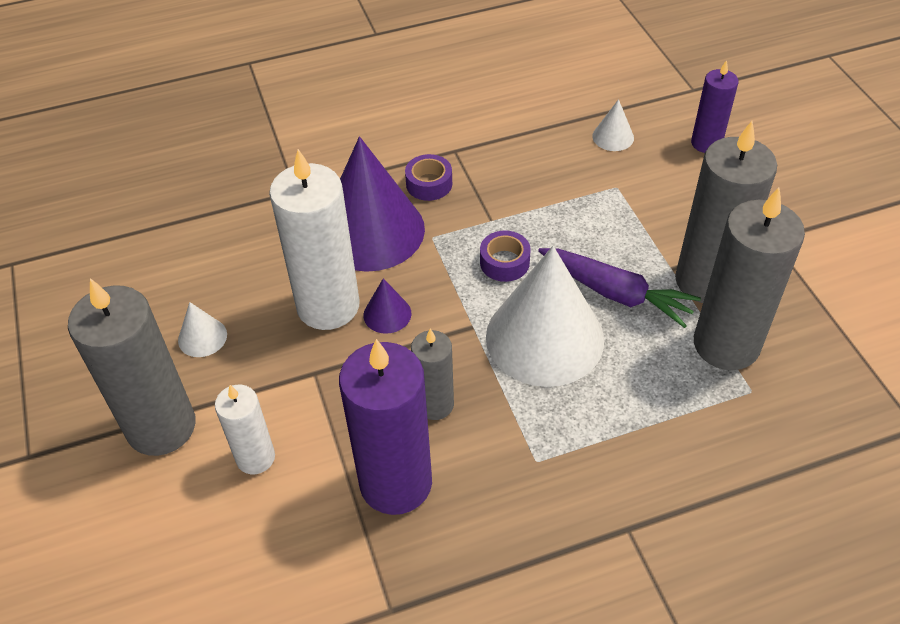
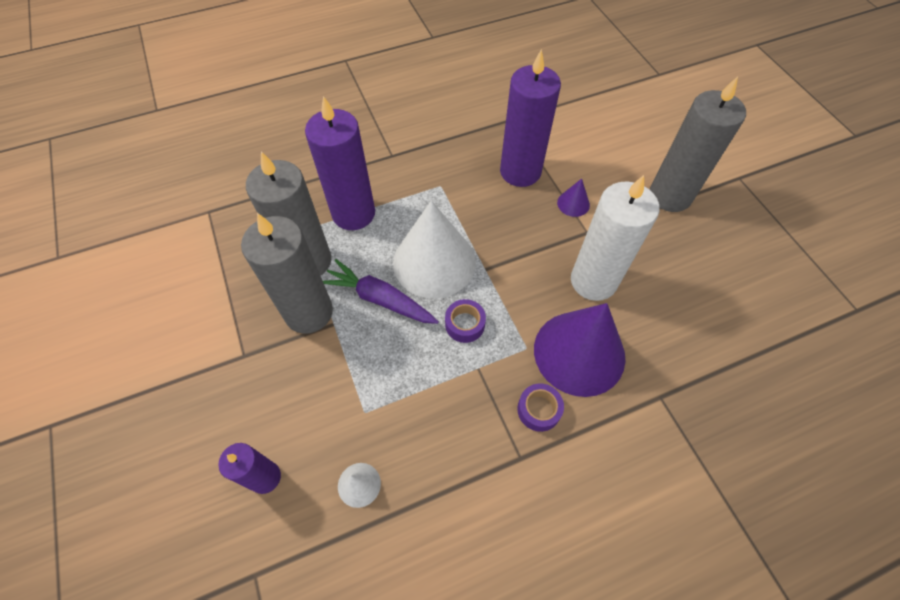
camera: 175 degrees right, 10 degrees up
(202, 337) = (674, 254): white cone -> none
(255, 457) = (605, 181): white candle -> none
(387, 314) = (548, 276): purple cone -> purple cone (573, 203)
(435, 404) = (504, 214): grey candle -> none
(676, 415) = (353, 213): none -> purple candle

